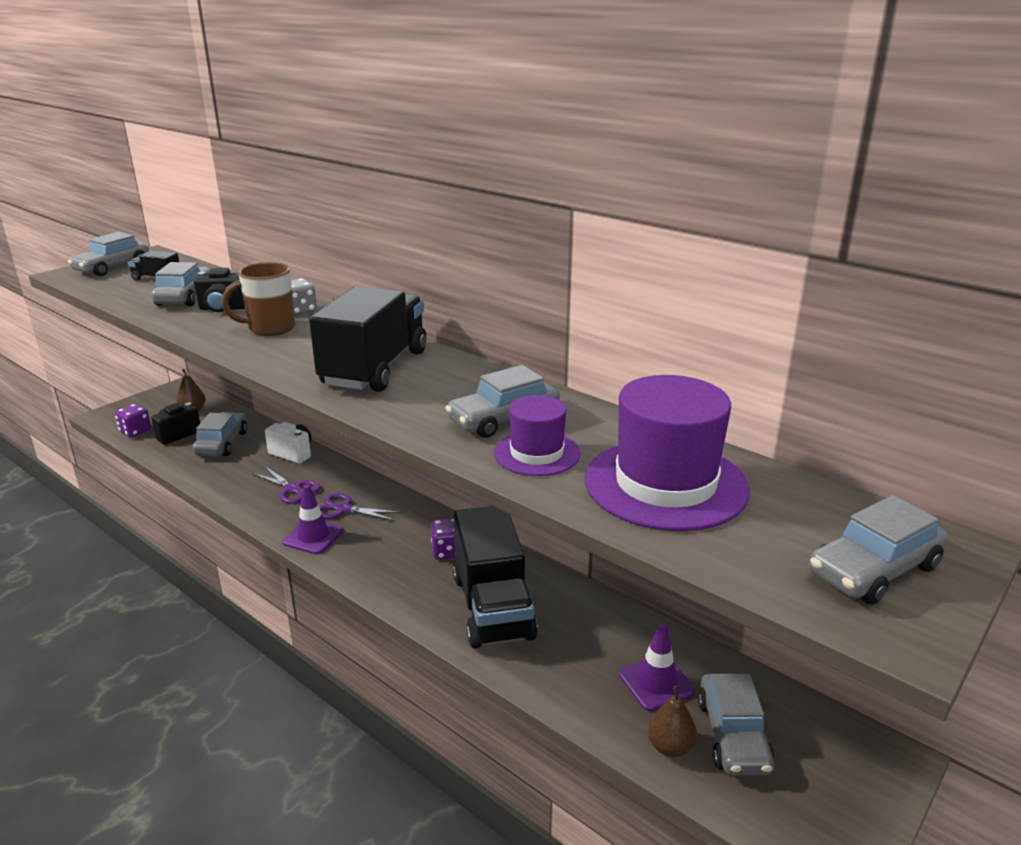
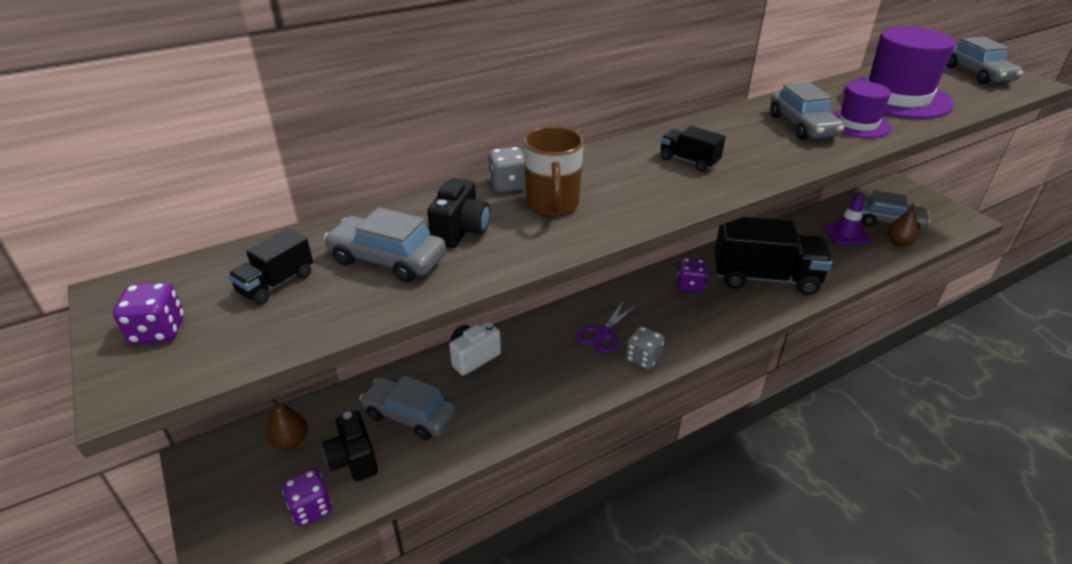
camera: 70 degrees left, 10 degrees up
(112, 267) = (158, 331): grey car -> purple dice
(293, 489) = (549, 364): purple scissors -> none
(313, 536) = (643, 358): purple traffic cone -> grey dice
(375, 368) = (689, 161): black truck -> black truck, size x0.44

